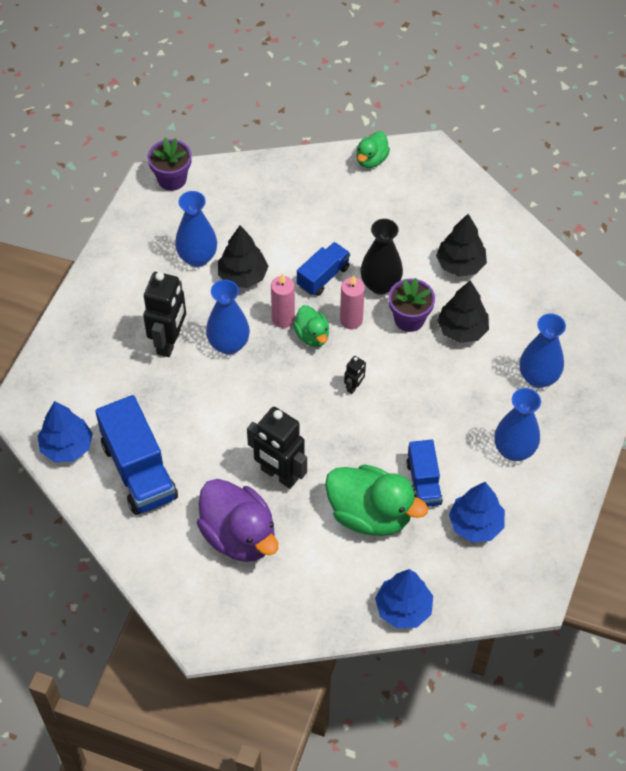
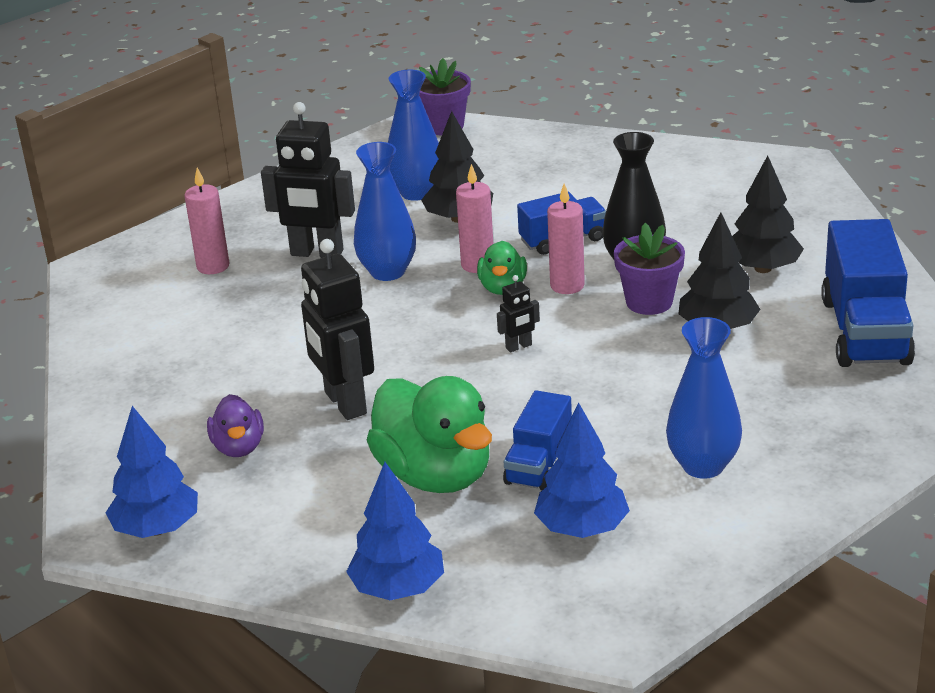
camera: 30 degrees right, 25 degrees down
(67, 446) = (109, 312): blue tree -> blue tree (157, 529)
(107, 378) = (213, 266): none -> pink candle
(139, 471) = (172, 354): blue truck -> blue truck (865, 331)
(169, 342) = (316, 253): black robot -> black robot turned 60 degrees clockwise
(239, 535) = (239, 447): purple duck -> purple duck, size x0.52
(371, 160) = (711, 156): green duck -> none
(538, 377) = (798, 400): blue vase -> none

